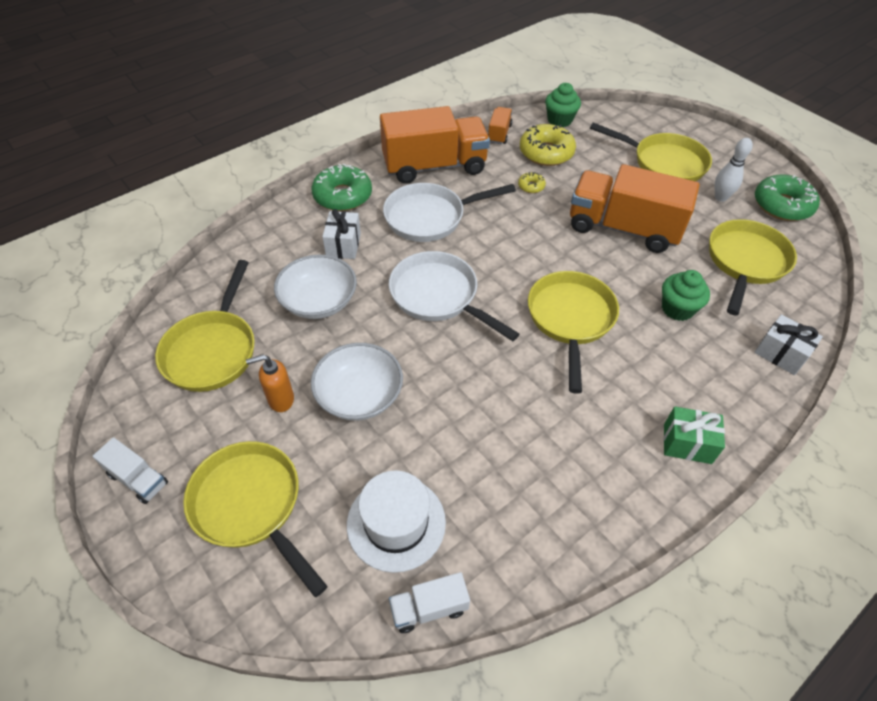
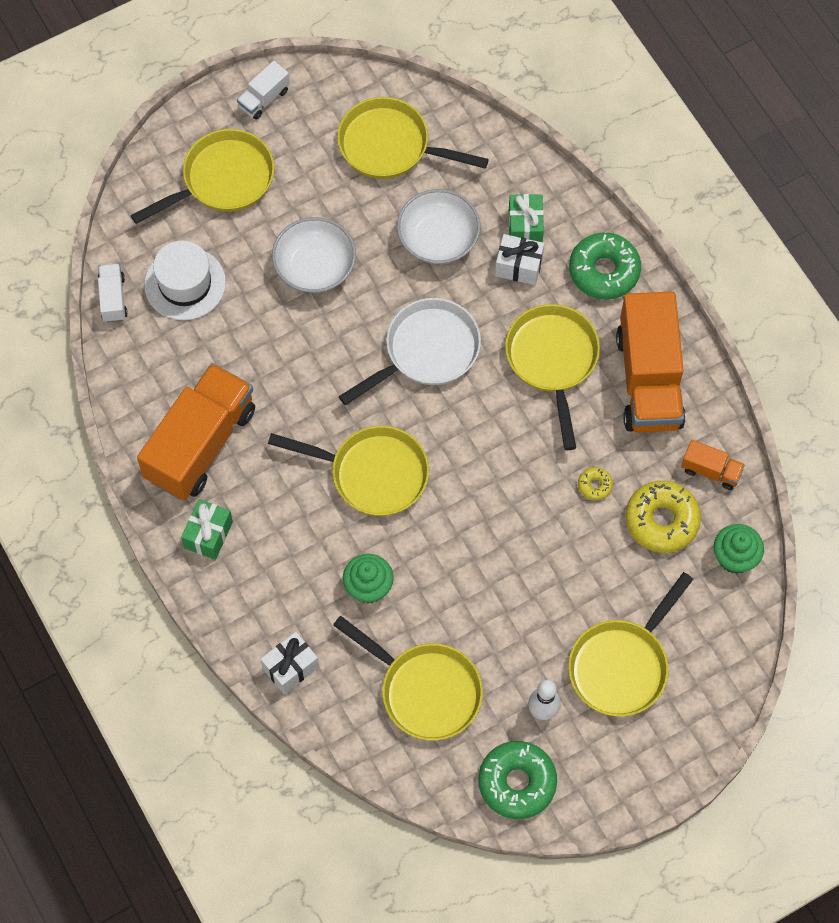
camera: 100 degrees right, 15 degrees up
(280, 400) = (322, 202): orange soap dispenser -> none
(304, 245) = (525, 227): none -> green gift
(430, 217) = (552, 360): white pan -> yellow pan
(623, 228) = (503, 571): orange truck -> orange truck (200, 444)

